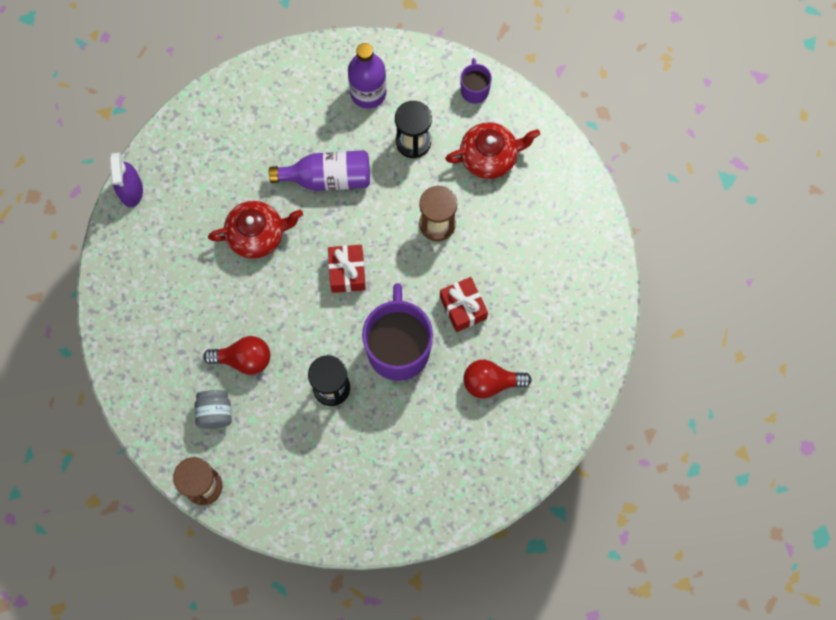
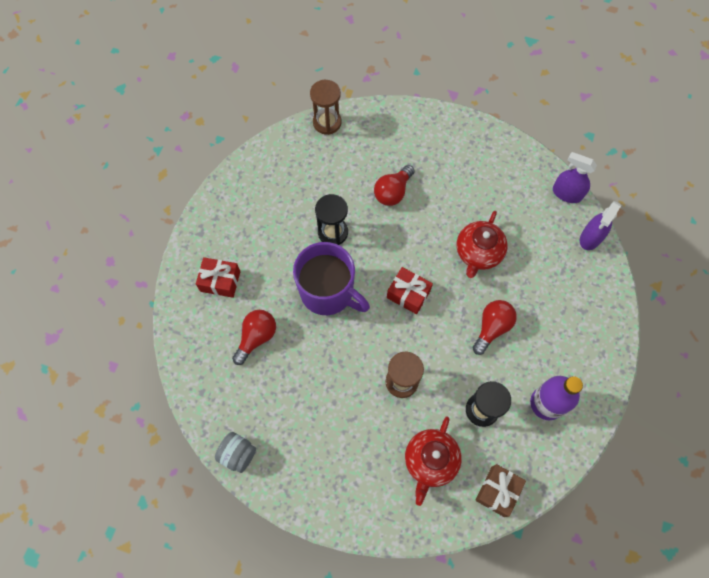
camera: 125 degrees right, 5 degrees down
(168, 142) = (590, 238): none -> purple spray bottle
(215, 413) = (369, 155): grey jar -> grey jar (238, 454)
(328, 178) = (492, 328): purple bottle -> red light bulb
(463, 308) = (324, 356): red gift -> red gift (220, 281)
(474, 89) = (497, 491): purple mug -> brown gift

